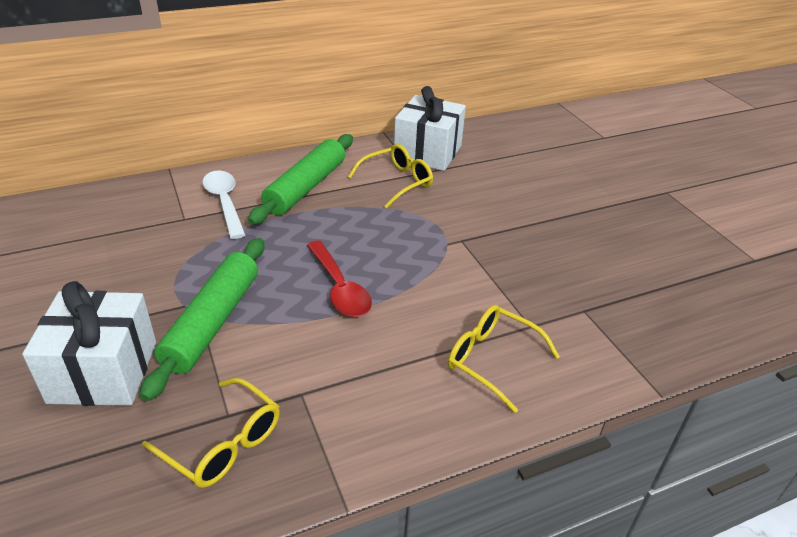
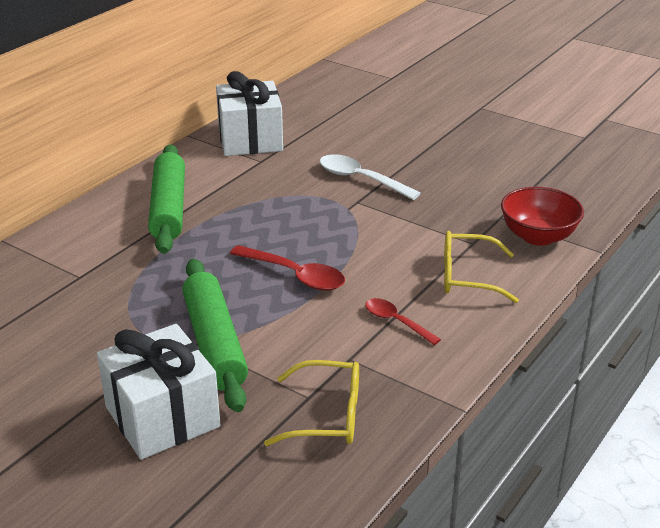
camera: 30 degrees left, 5 degrees down
(224, 202) = (103, 249): white spoon -> white spoon (360, 179)
(379, 376) = (396, 322): none -> red spoon
(396, 182) = (250, 175): yellow glasses -> none
(606, 348) = (538, 236): none -> red bowl

